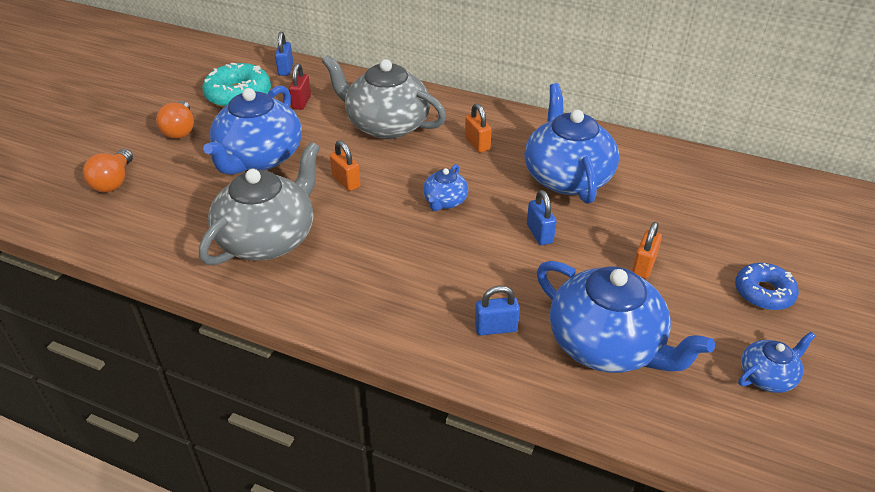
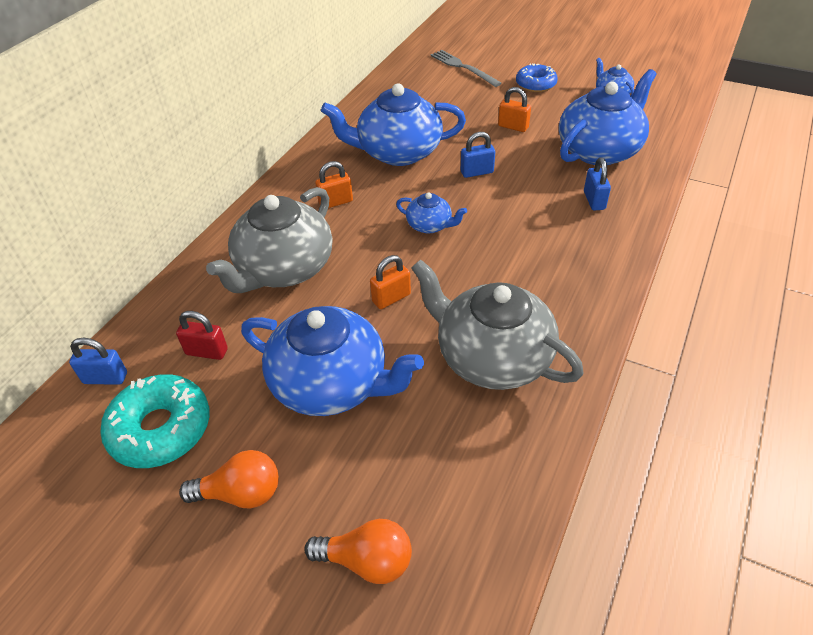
camera: 85 degrees left, 5 degrees up
(780, 224) = (463, 67): none -> grey fork

